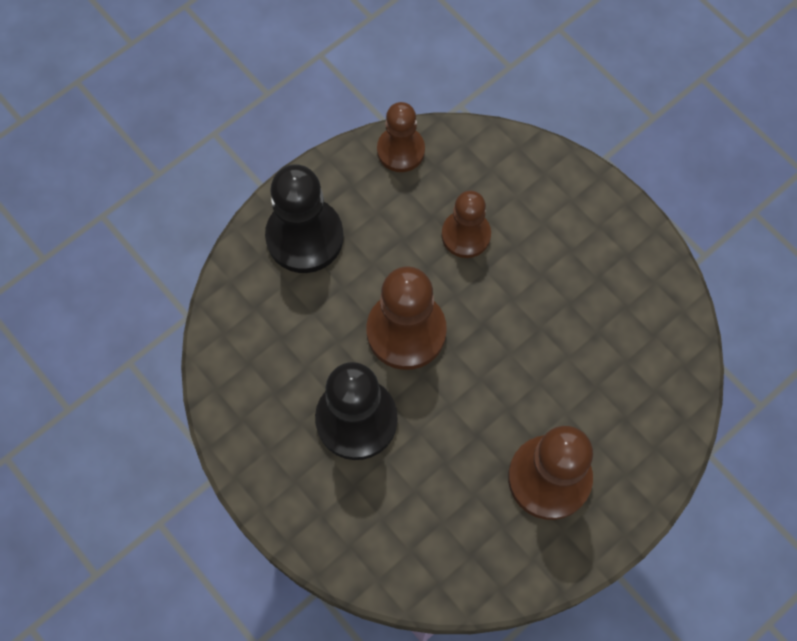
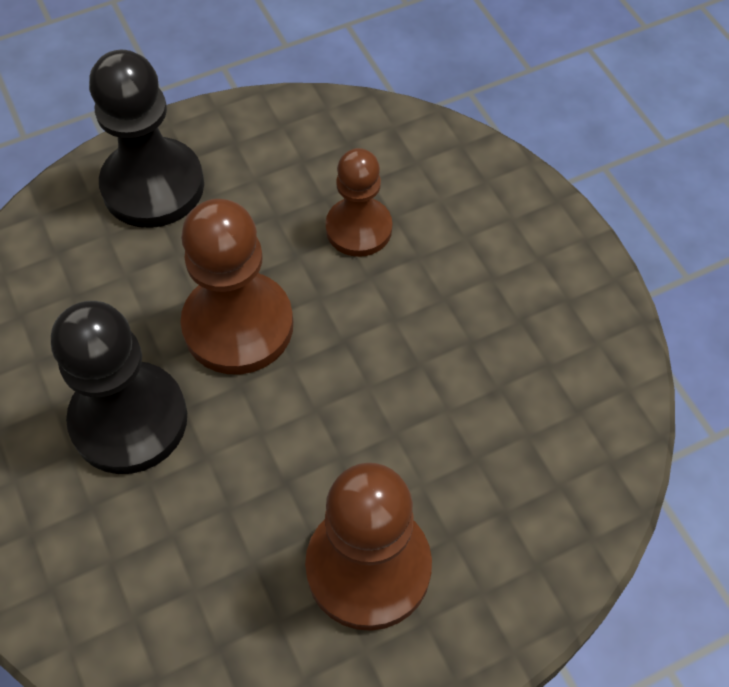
camera: 15 degrees right, 10 degrees down
(401, 150) = (310, 117): brown pawn -> none

